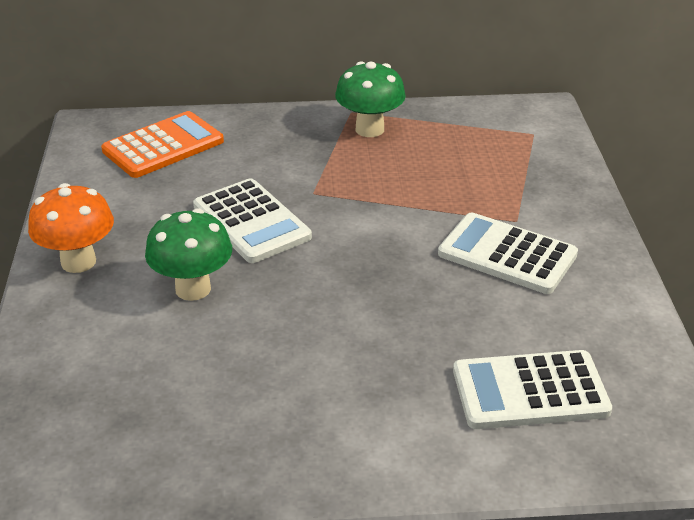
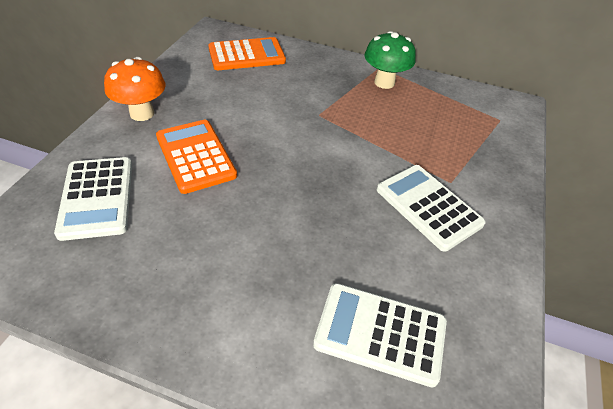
camera: 20 degrees right, 10 degrees up
(193, 289) = (195, 156): green mushroom -> orange calculator
(251, 222) = (265, 122): white calculator -> white calculator (97, 198)

